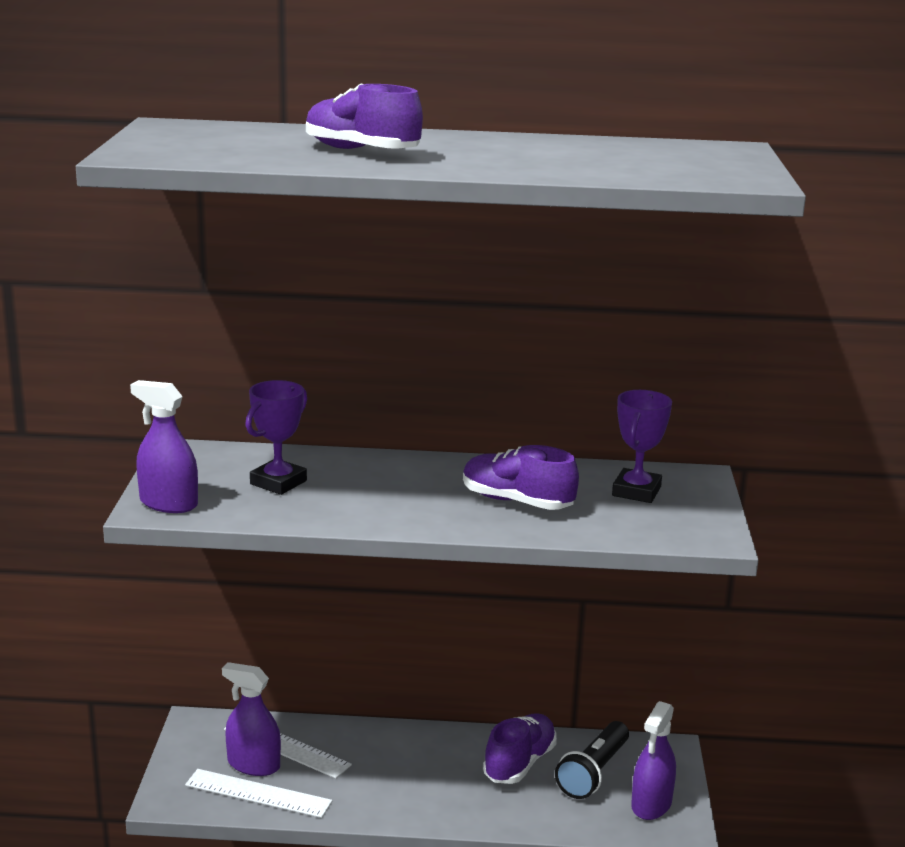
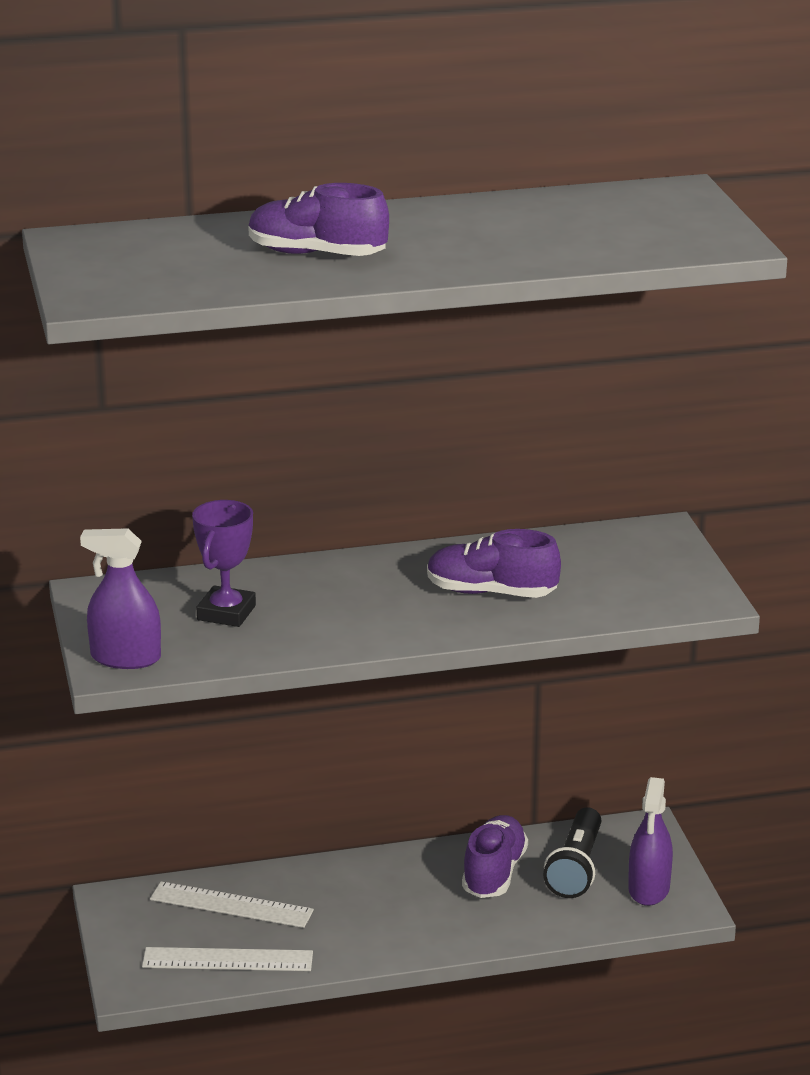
camera: 15 degrees left, 5 degrees up
(253, 765) = (205, 931): purple spray bottle -> none
(636, 491) = (607, 559): purple trophy -> none

